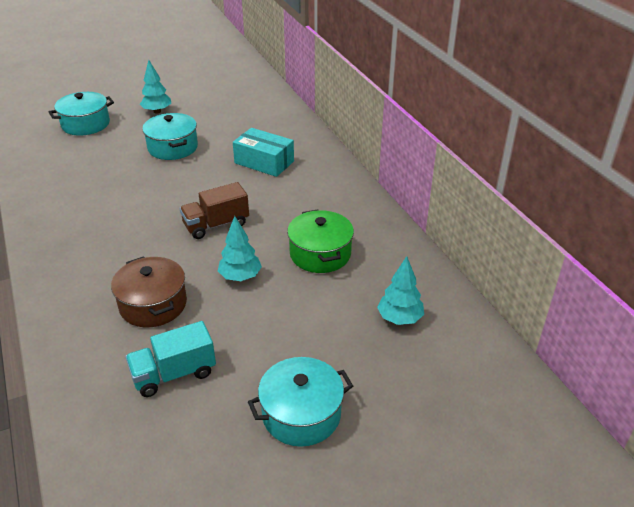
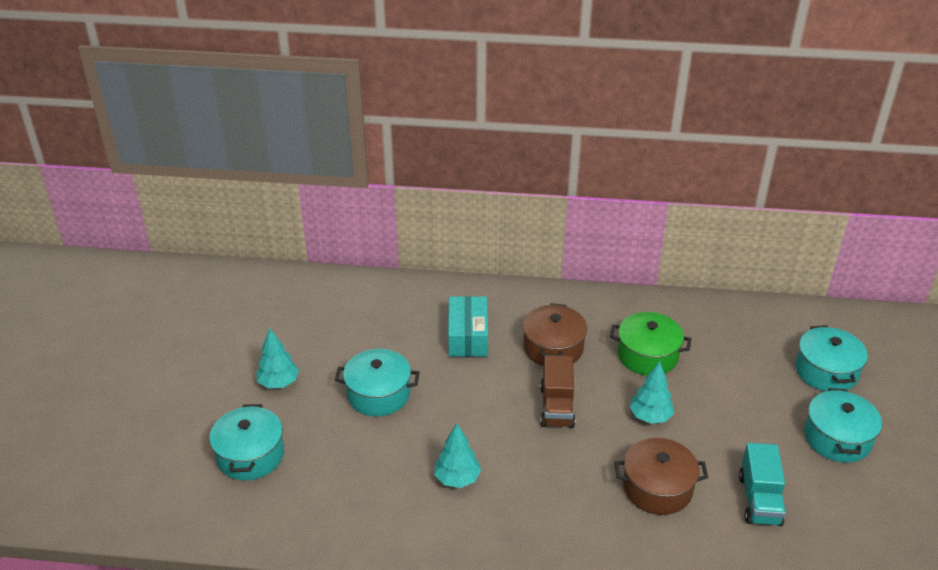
camera: 60 degrees left, 0 degrees up
(264, 162) = (468, 336): turquoise box -> turquoise box turned 60 degrees counterclockwise
(285, 203) = (553, 348): none -> brown pot
(399, 318) = (757, 344): turquoise tree -> turquoise tree (457, 479)
(403, 381) = (826, 371): none -> turquoise pot

